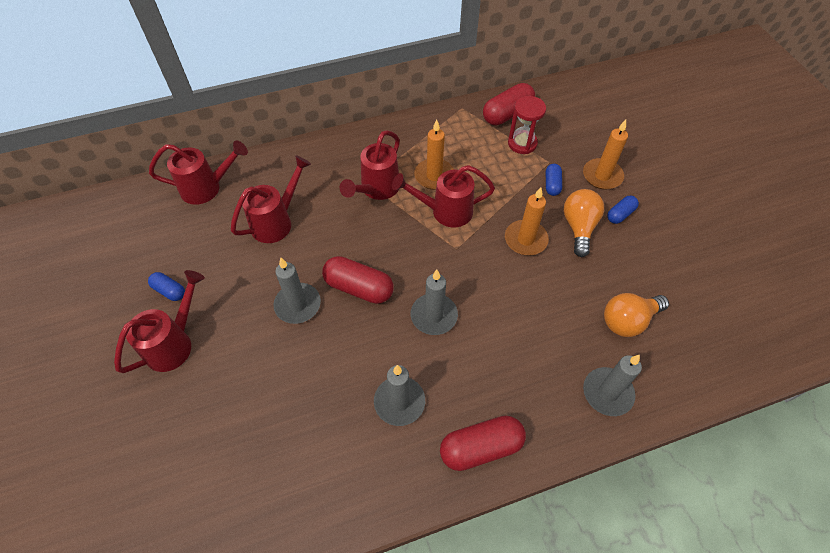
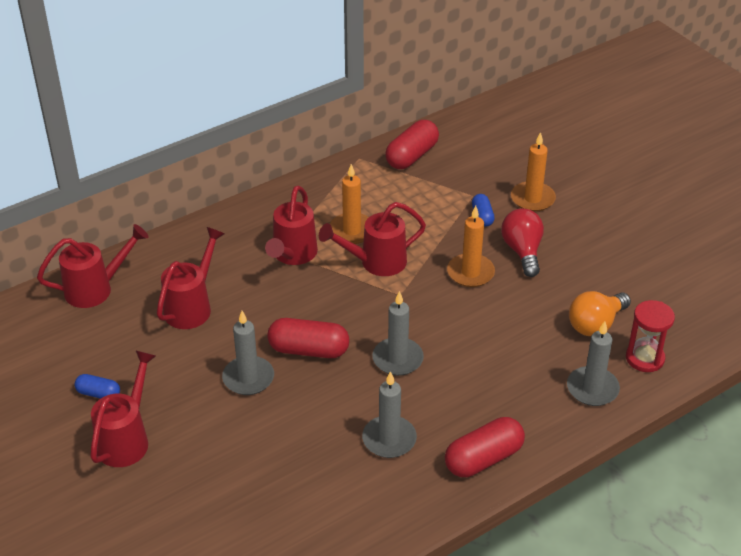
camera: 15 degrees left, 15 degrees down
(522, 143) = (437, 182): red hourglass -> red hourglass (645, 358)
(579, 227) = (522, 251): orange light bulb -> red light bulb
(620, 214) = (561, 231): blue capsule -> none

